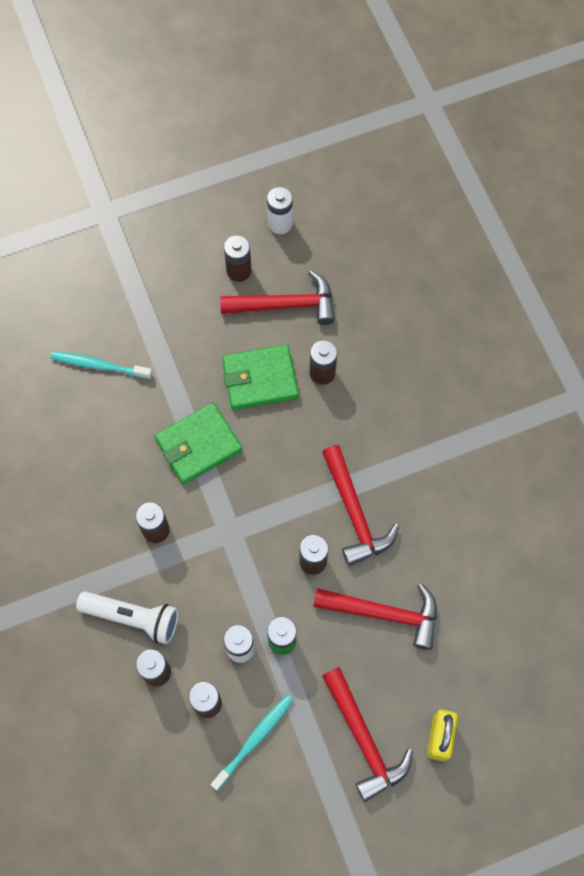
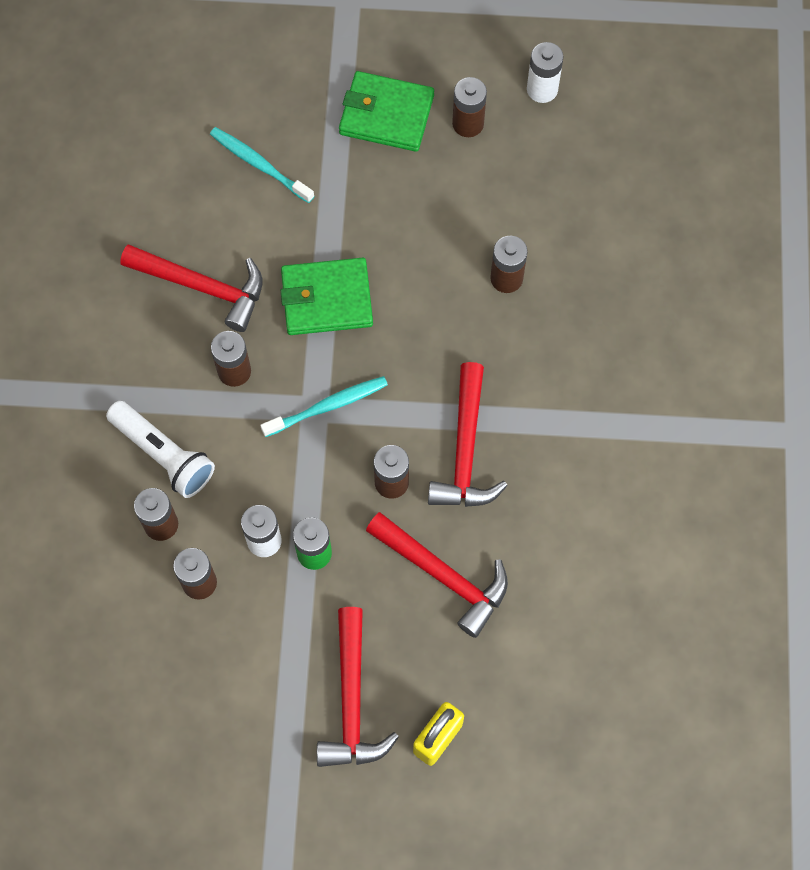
camera: 25 degrees right, 0 degrees up
(254, 740) = (231, 645): turquoise toothbrush -> turquoise toothbrush (328, 406)
(260, 379) = (432, 255): green wallet -> green wallet (386, 114)
(286, 305) = (503, 184): red hammer -> red hammer (203, 287)

